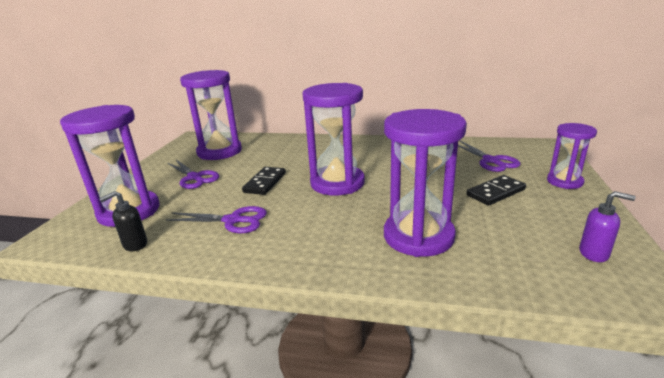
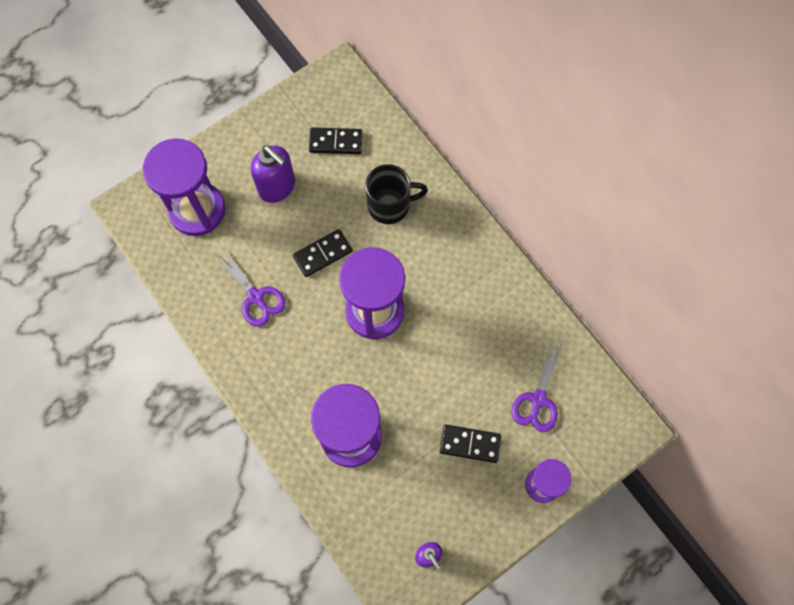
camera: 40 degrees right, 45 degrees up
(135, 245) = (177, 271): black soap dispenser -> none
(194, 177) = (277, 187): purple scissors -> purple soap dispenser
(219, 152) = (336, 142): purple hourglass -> black domino
(286, 153) = (390, 205): none -> black mug

